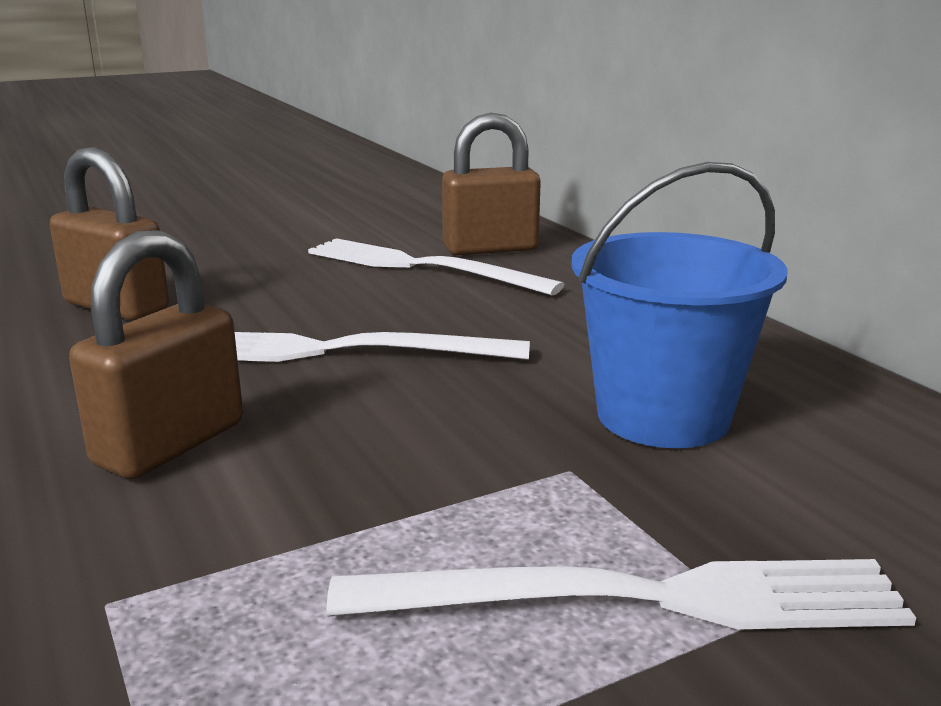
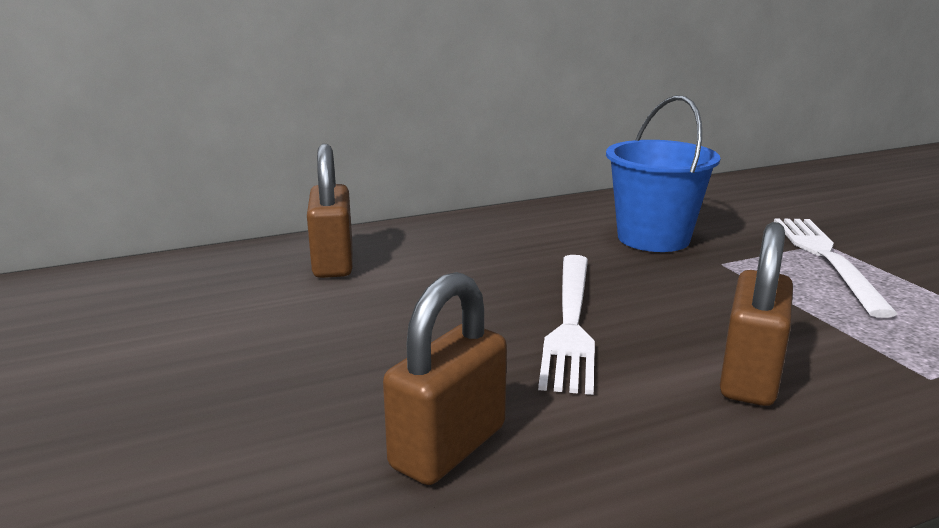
camera: 85 degrees left, 0 degrees up
(170, 444) = (749, 377): brown padlock -> brown padlock turned 75 degrees clockwise
(421, 267) = (372, 290): white fork -> none

